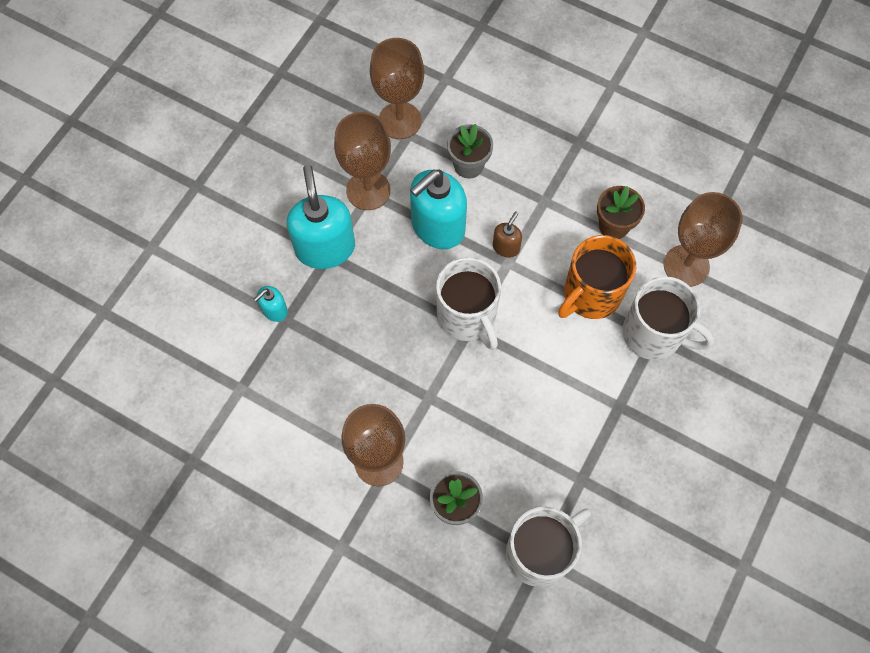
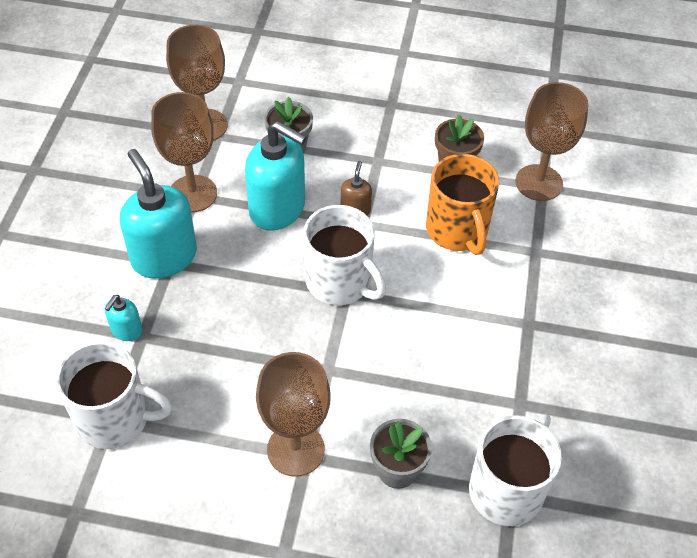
camera: 20 degrees left, 15 degrees down
(437, 227) = (277, 209): turquoise soap dispenser -> turquoise soap dispenser turned 90 degrees counterclockwise
(590, 294) = (457, 230): orange mug -> orange mug turned 45 degrees counterclockwise
(654, 334) = (534, 249): white mug -> white mug (115, 419)

